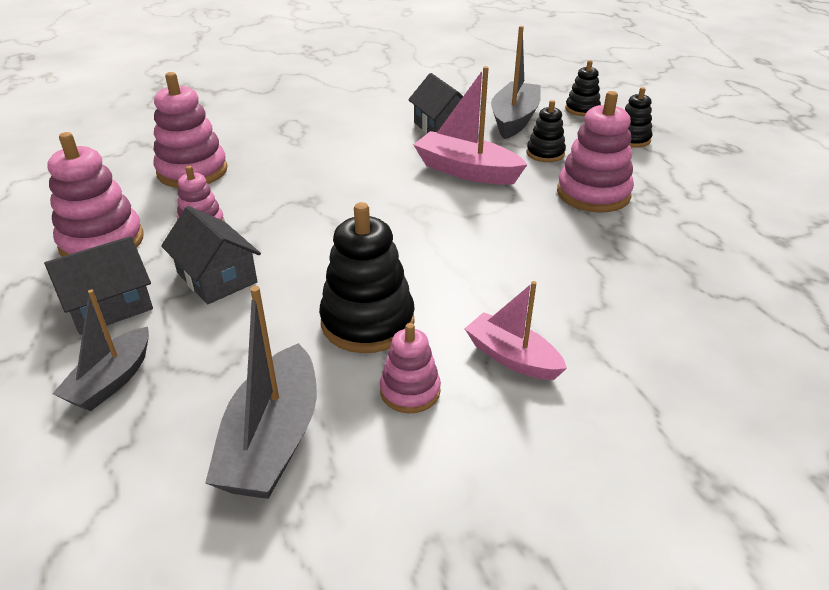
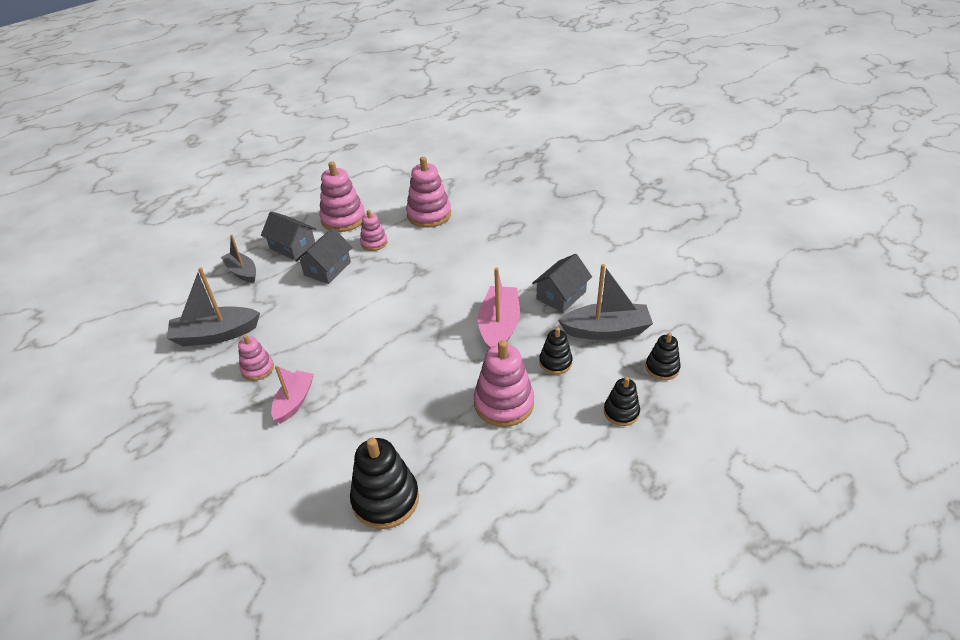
camera: 70 degrees right, 5 degrees up
(112, 380) = (242, 272): grey boat -> grey boat turned 45 degrees clockwise
(367, 322) = (308, 336): black stacking toy -> black stacking toy (385, 499)

